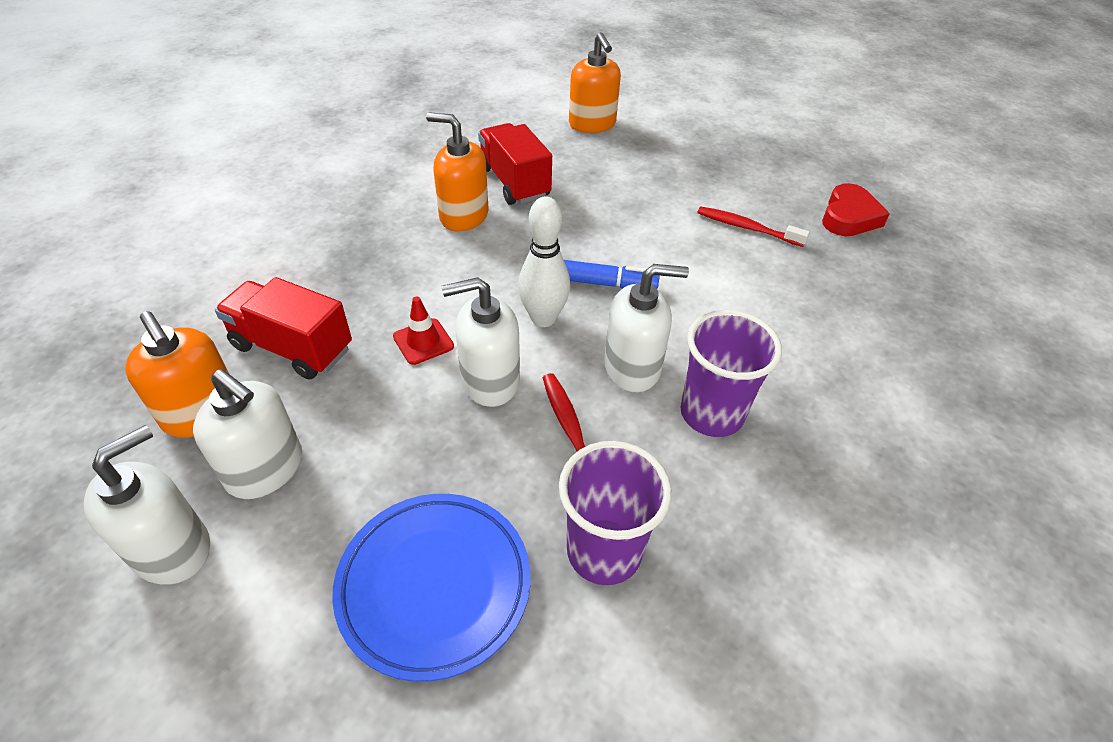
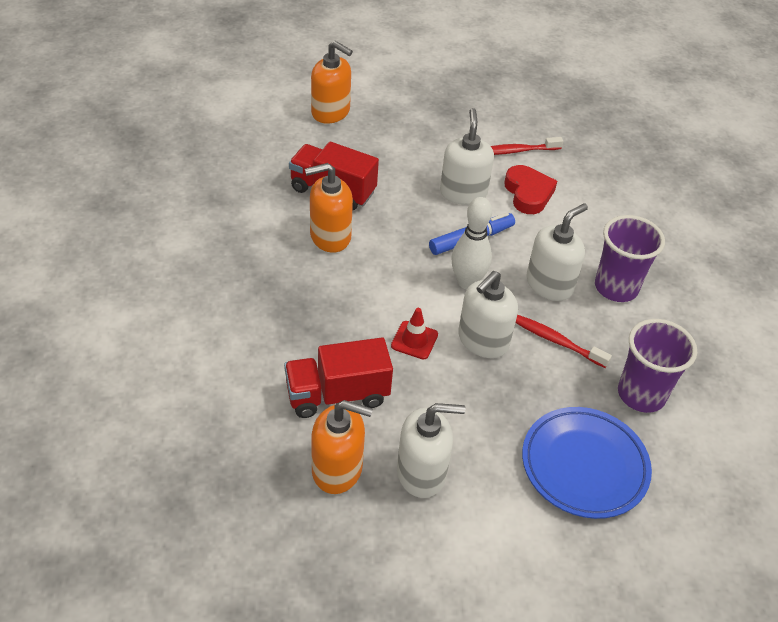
camera: 40 degrees left, 0 degrees up
(173, 549) = (429, 547): white soap dispenser -> white soap dispenser (463, 193)
(849, 217) = (565, 112): red heart -> red heart (528, 193)

